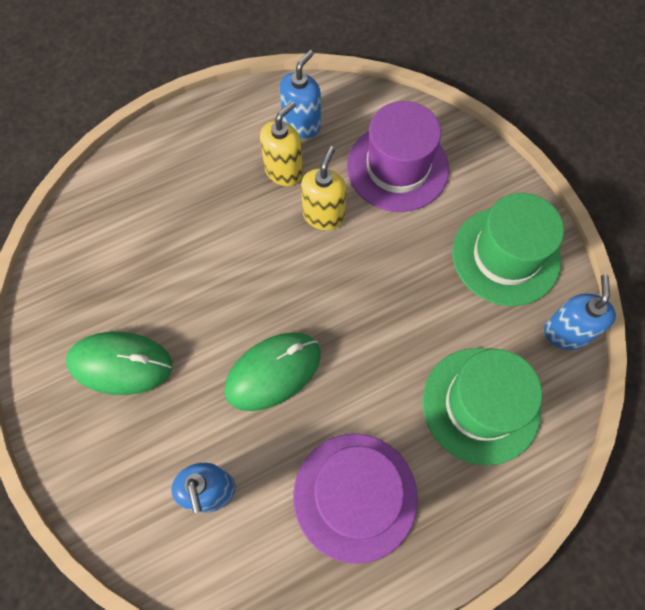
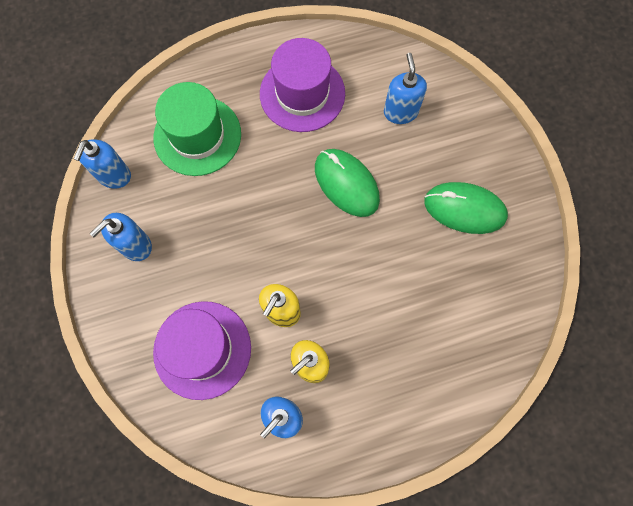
camera: 170 degrees left, 5 degrees up
(273, 372) = (346, 184): green mouse -> green mouse turned 75 degrees clockwise
(506, 256) = (135, 245): green hat -> blue soap dispenser

